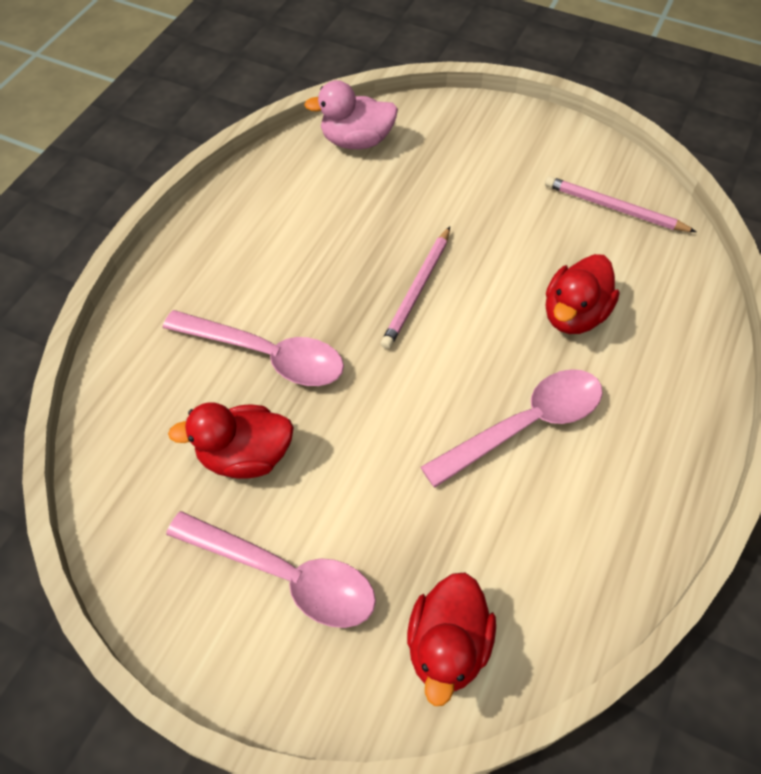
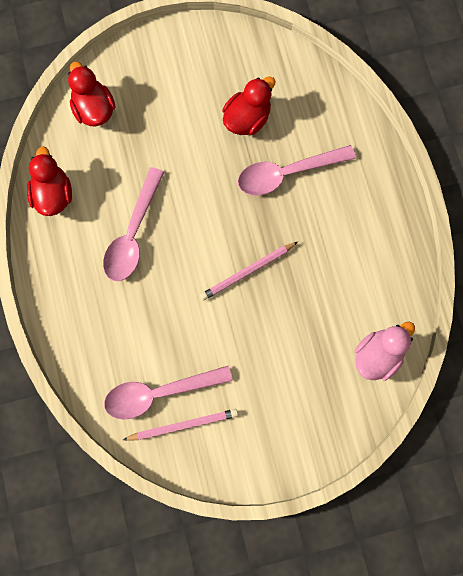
camera: 140 degrees right, 20 degrees up
(285, 576) = (181, 85): pink spoon -> pink spoon (159, 393)
(417, 290) = (247, 272): pink pencil -> pink pencil turned 105 degrees counterclockwise
(574, 314) = (154, 322): red duck -> red duck (53, 194)

